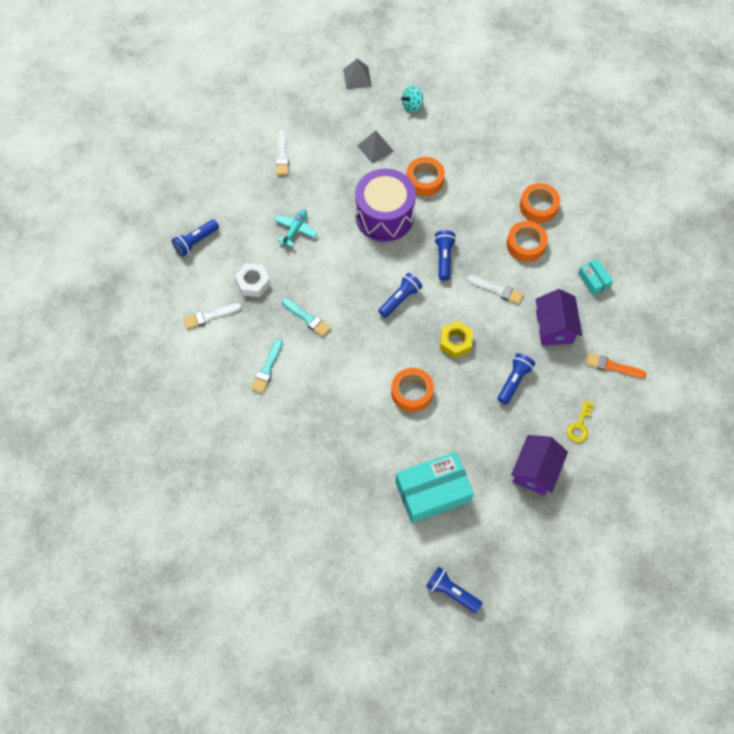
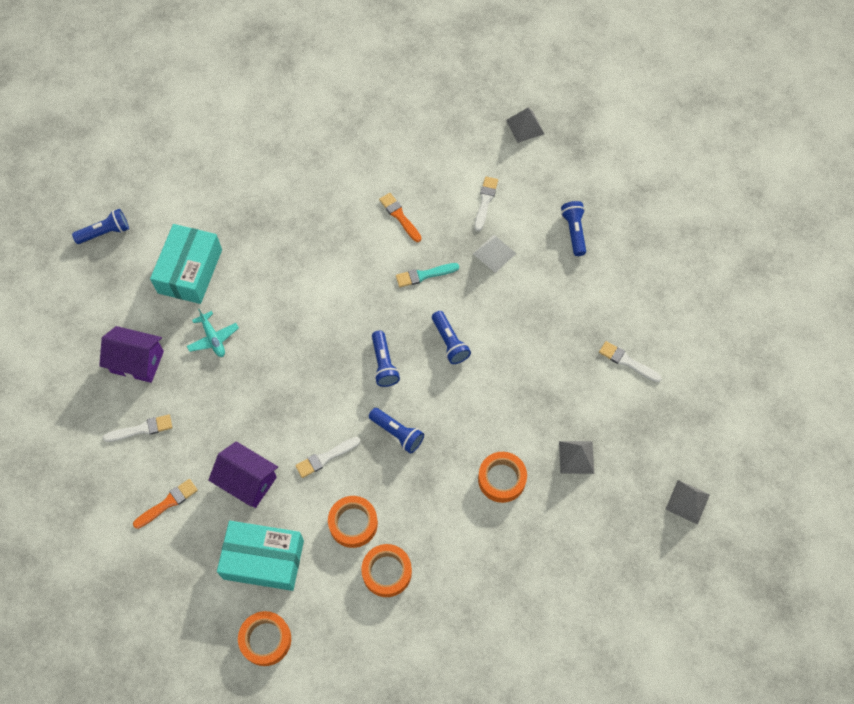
camera: 125 degrees right, 0 degrees up
(115, 330) = (525, 126): none -> grey pyramid
(253, 283) = (494, 253): white nut -> white pyramid
(267, 369) = (399, 216): turquoise brush -> orange brush
(295, 229) = (527, 321): turquoise plane -> turquoise plane (213, 338)
(384, 216) = (485, 411): purple drum -> none
(412, 106) = (609, 534): turquoise spinning top -> none
(412, 392) = (286, 313): orange tape -> orange tape (266, 639)
(455, 342) = (303, 382): yellow nut -> none
(514, 381) = (227, 404): blue flashlight -> blue flashlight (449, 342)
(535, 471) = (137, 361): purple house -> purple house turned 45 degrees counterclockwise
(580, 425) = (141, 429): yellow key -> white brush
(593, 280) = (263, 559): turquoise box -> turquoise box, size x2.04

